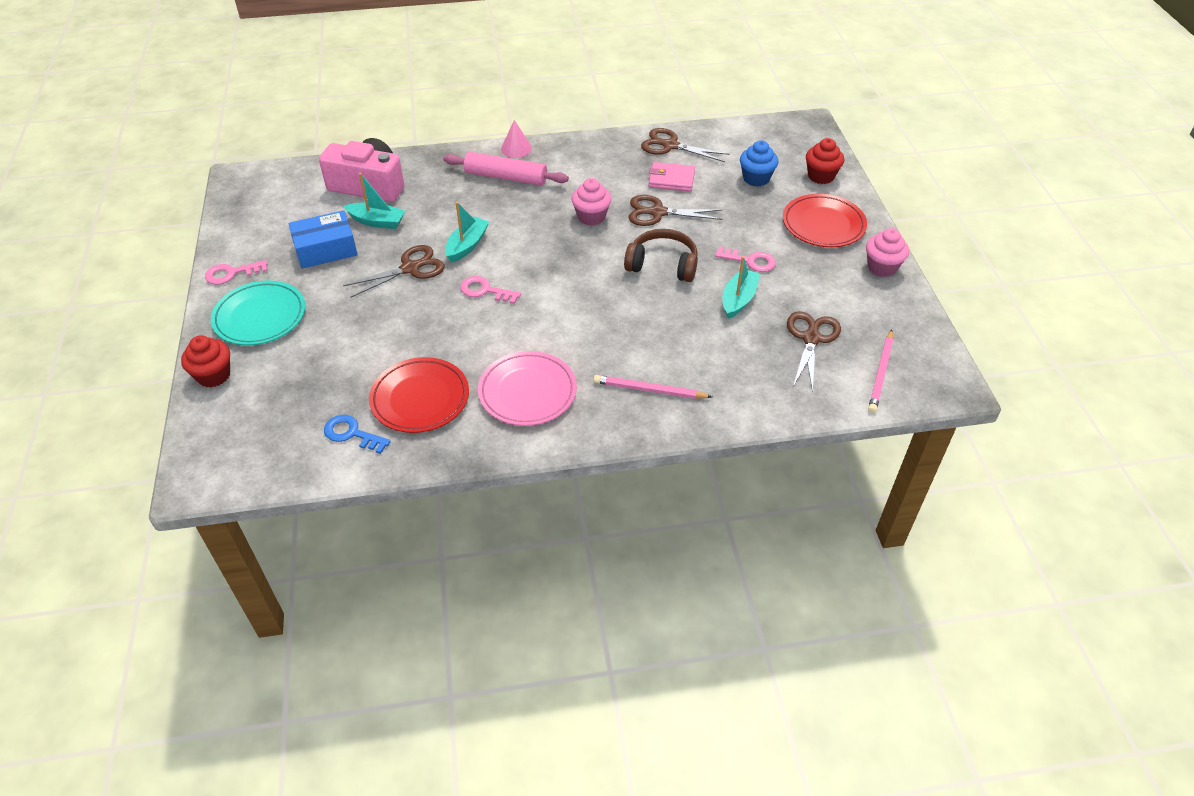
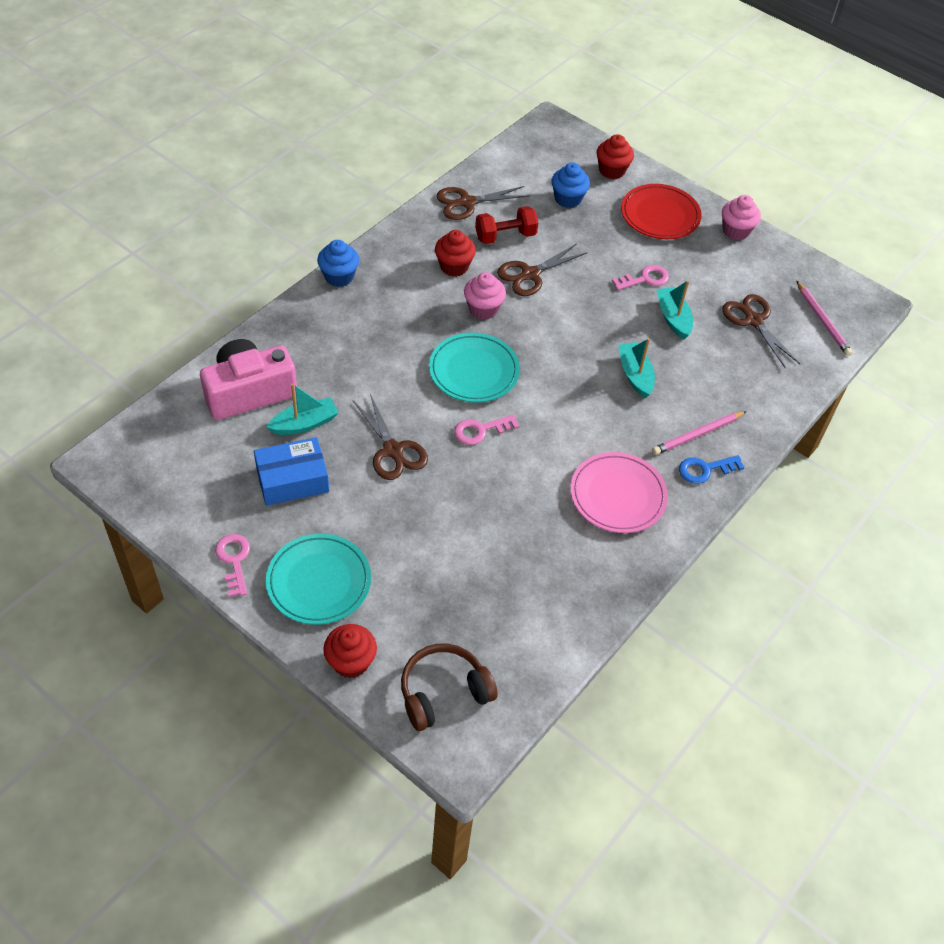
camera: 45 degrees left, 5 degrees up
(231, 273) = (234, 560): pink key -> pink key turned 135 degrees clockwise
(326, 249) = (292, 480): blue box -> blue box turned 45 degrees clockwise
(351, 434) = (532, 625): blue key -> blue key (705, 469)
(410, 268) = (393, 450): brown scissors -> brown scissors turned 135 degrees clockwise
(420, 398) = (546, 558): red plate -> none
(467, 245) = (414, 398): turquoise boat -> turquoise boat (635, 375)
(506, 177) = (365, 311): pink rolling pin -> none
(516, 148) = (339, 277): pink cone -> blue cupcake
(531, 251) = (474, 371): none -> turquoise plate
(606, 180) = (454, 266): none -> red cupcake
(662, 265) = (587, 321): brown headphones -> brown headphones (443, 692)
(671, 179) = (505, 236): pink wallet -> red dumbbell

